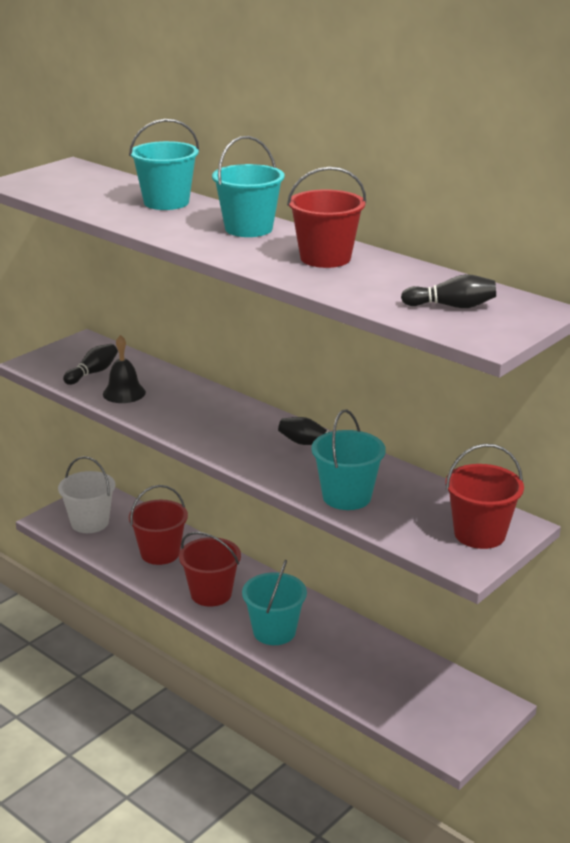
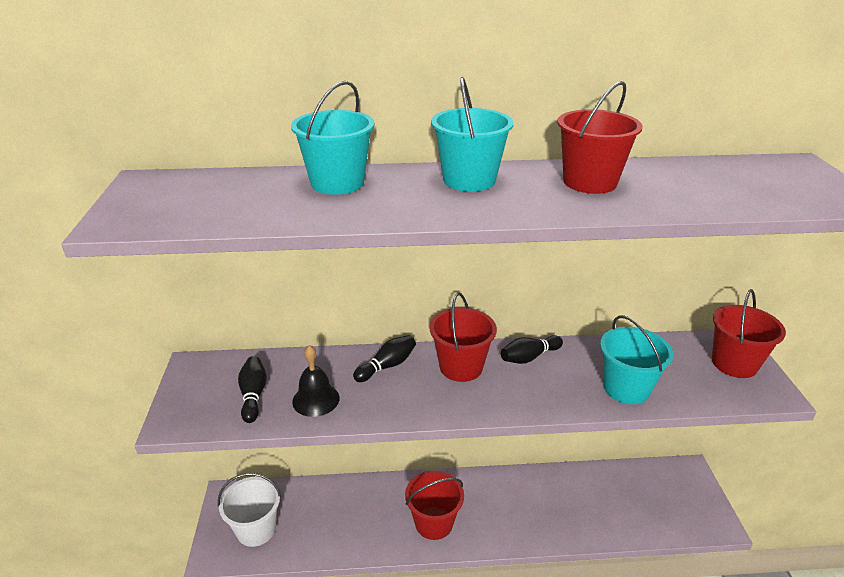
camera: 45 degrees left, 5 degrees up
(160, 553) = (350, 515): red bucket -> red bucket (461, 367)
(274, 631) = (514, 520): turquoise bucket -> none
(451, 306) = (762, 185): black bowling pin -> black bowling pin (387, 366)

